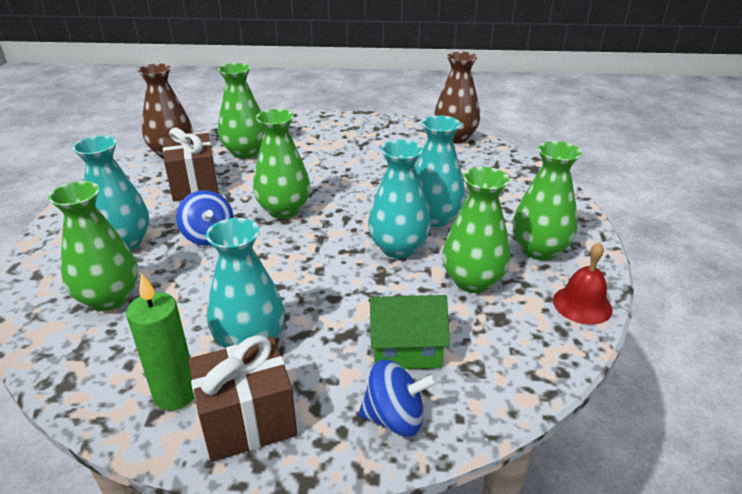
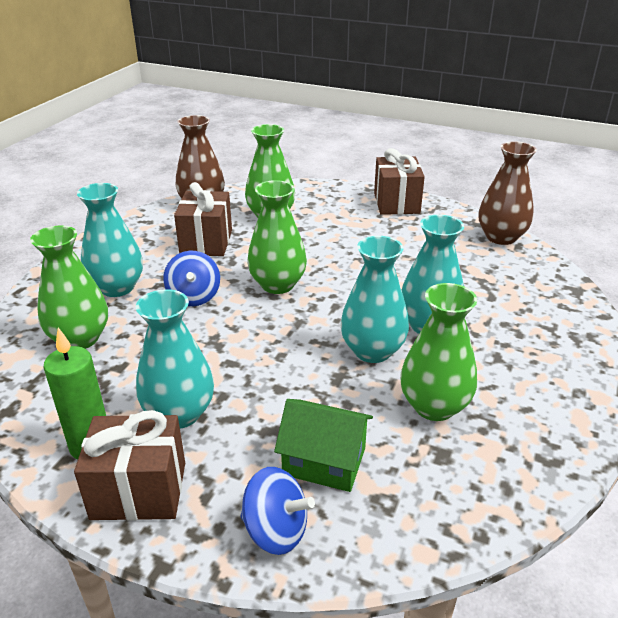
camera: 20 degrees right, 0 degrees up
(354, 124) = (396, 203): none -> brown gift
(539, 250) = (530, 389): green vase -> none
(582, 304) = (548, 465): red bell -> none

